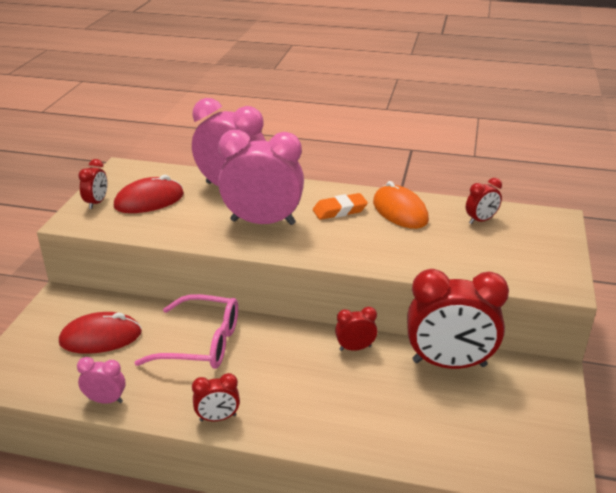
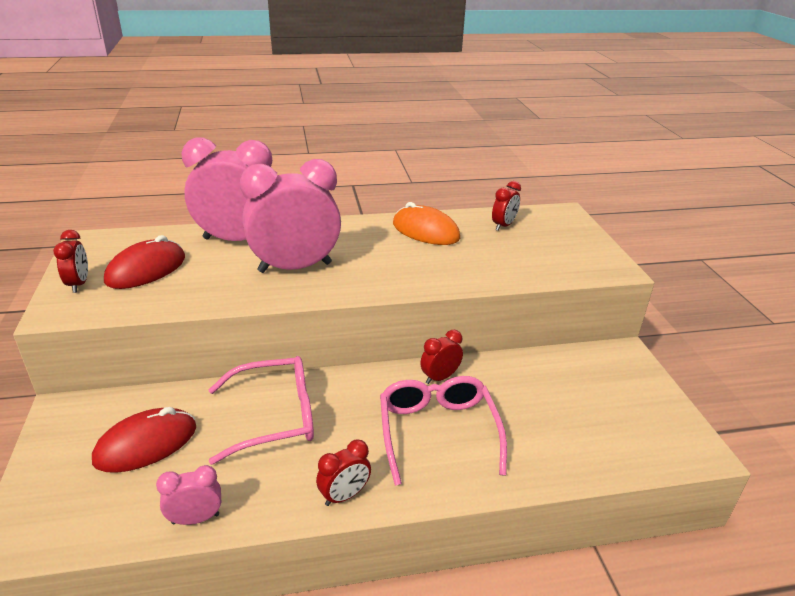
camera: 25 degrees left, 0 degrees up
(323, 392) = (437, 432): none -> pink glasses
(339, 210) = (367, 241): orange eraser -> none
(449, 364) = (535, 369): red clock -> none

